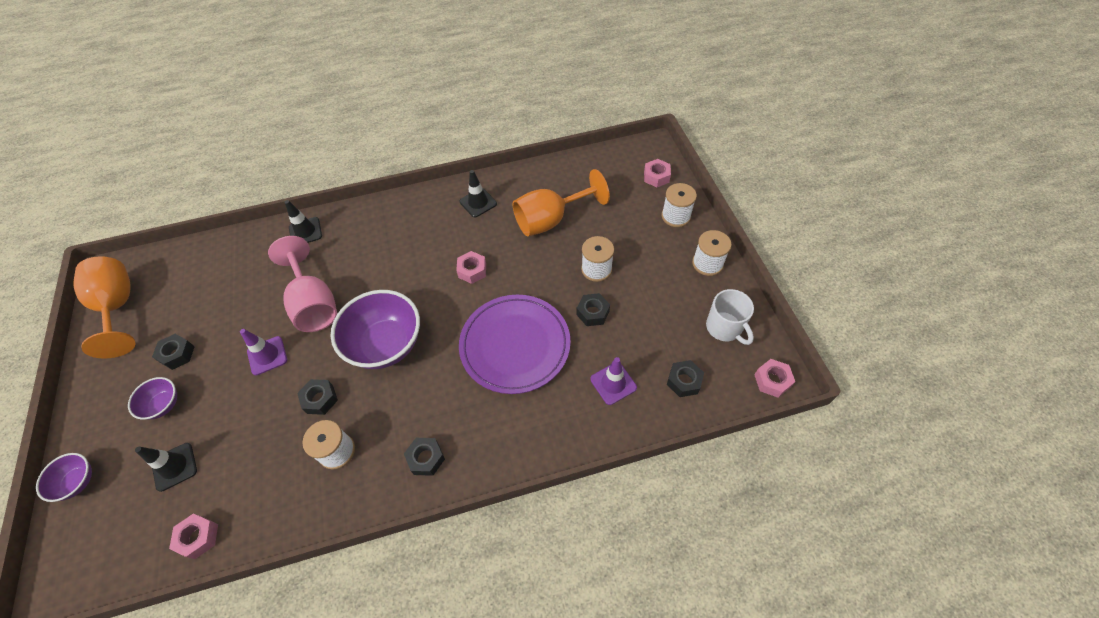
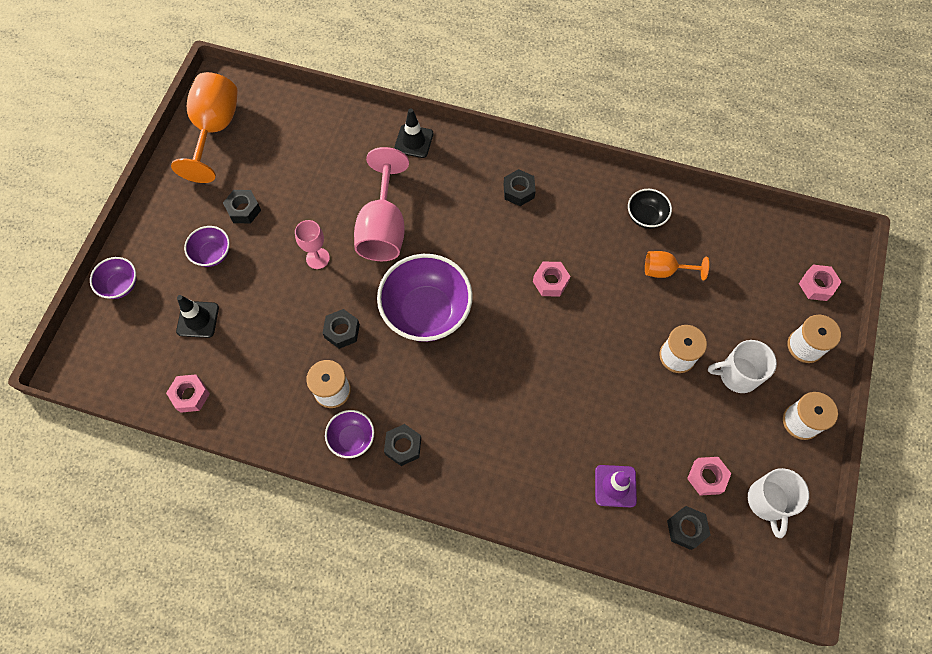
camera: 30 degrees right, 10 degrees up
(267, 355) = (318, 258): purple traffic cone -> pink goblet
(377, 479) = (352, 438): none -> purple bowl
(478, 203) = (601, 205): black traffic cone -> none
(514, 194) = (645, 217): none -> black bowl
(515, 345) = (545, 388): purple plate -> none
(551, 220) = (665, 270): orange goblet -> orange goblet, size x0.54
(592, 313) = (642, 401): black nut -> black nut (518, 191)
(645, 258) = (737, 375): none -> white mug
(772, 381) = (777, 586): pink nut -> pink nut (706, 477)

